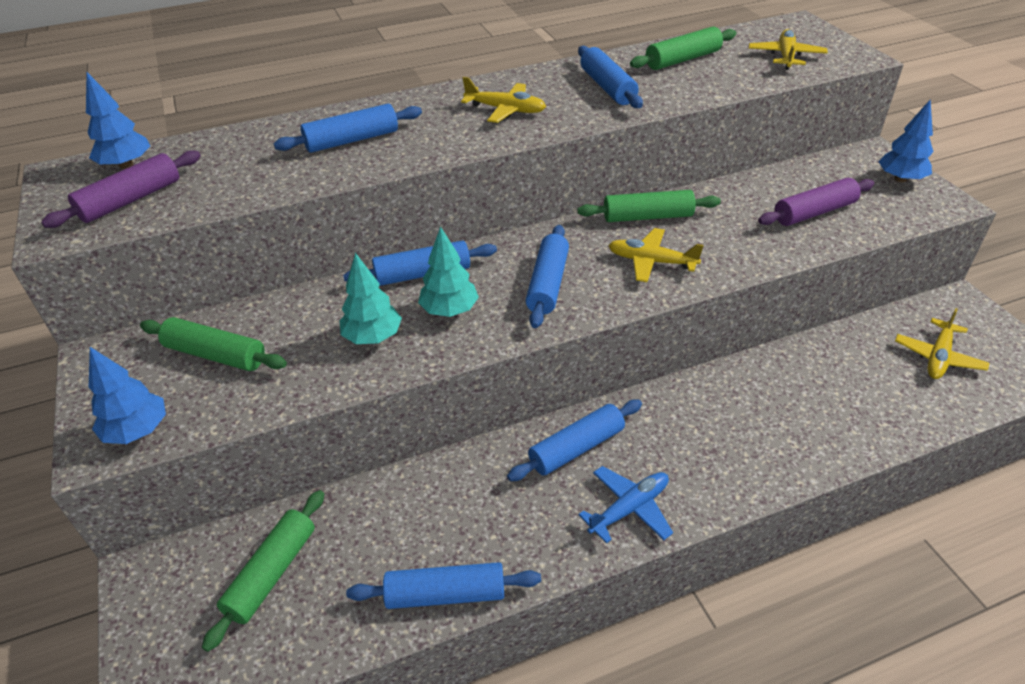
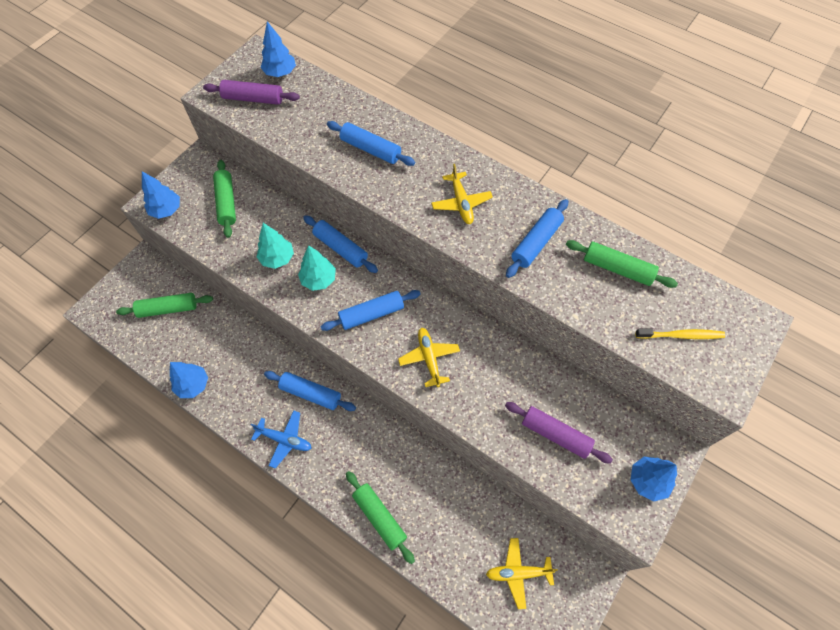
camera: 55 degrees right, 20 degrees up
(446, 594) = (193, 385): blue rolling pin -> blue tree
(647, 217) = (476, 334): green rolling pin -> green rolling pin (379, 517)
(785, 57) = (680, 335): yellow plane -> yellow toothbrush

